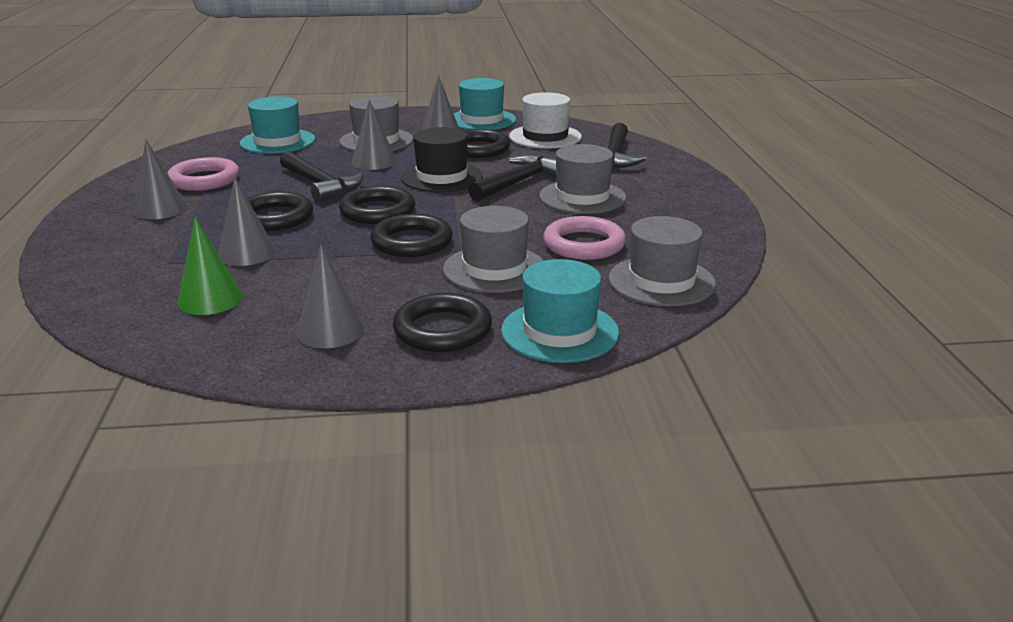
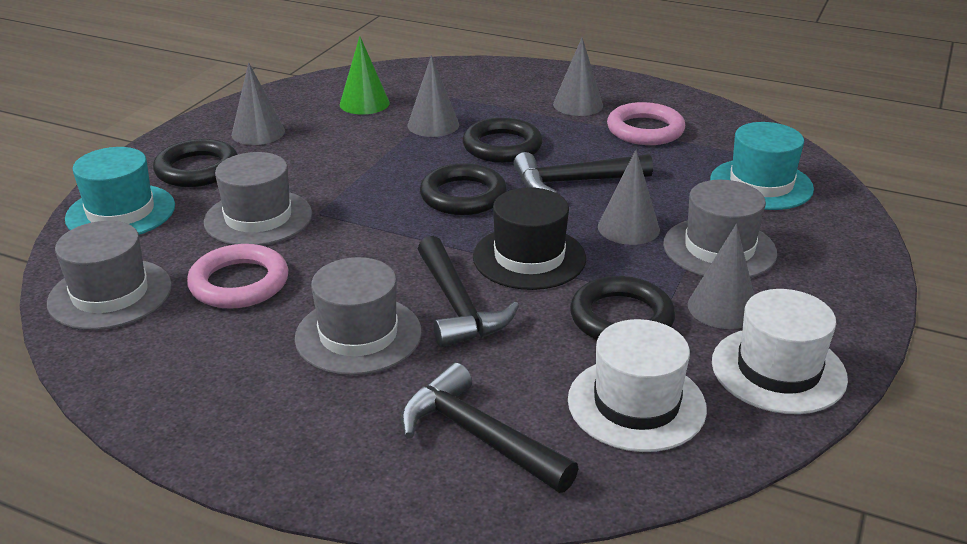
camera: 120 degrees right, 5 degrees up
(412, 242) = (366, 195): black ring -> none
(481, 120) = (778, 370): turquoise hat -> white hat

